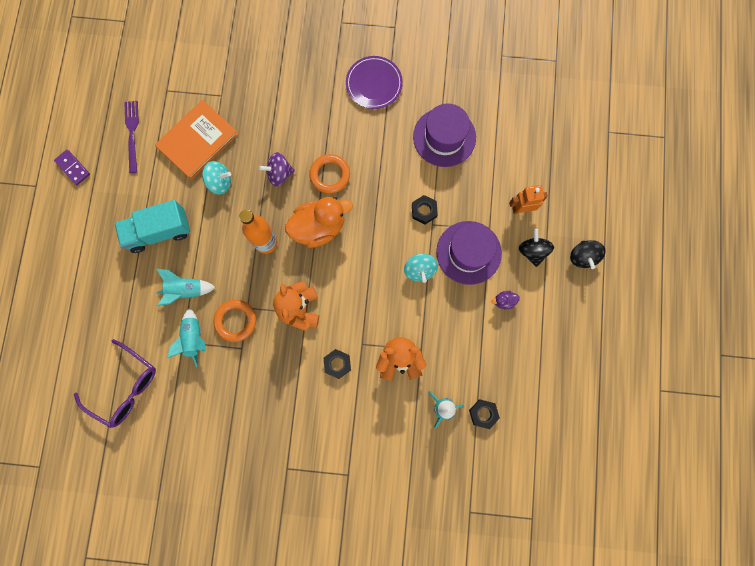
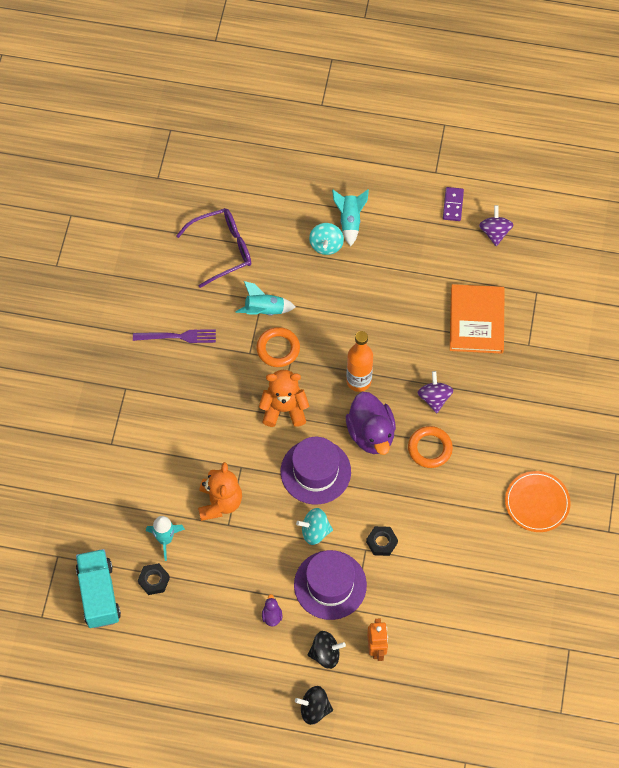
camera: 95 degrees right, 15 degrees down
(73, 168) = (453, 205): purple domino -> purple domino turned 45 degrees counterclockwise
(103, 129) = (494, 232): none -> purple spinning top
(125, 387) = (223, 249): purple glasses -> purple glasses turned 150 degrees counterclockwise
(132, 133) = (488, 259): purple fork -> purple fork (178, 336)
(159, 232) = (378, 281): turquoise truck -> turquoise truck (99, 594)
(186, 290) = (314, 304): turquoise rocket -> turquoise rocket (350, 221)
(197, 141) = (476, 320): orange book -> orange book turned 45 degrees clockwise
(220, 182) = (428, 340): turquoise spinning top -> turquoise spinning top (326, 245)
(319, 227) = (371, 433): orange duck -> purple duck
(337, 364) = (223, 442): black nut -> none
(374, 84) = (537, 502): purple plate -> orange plate
(444, 137) = (468, 573): purple hat -> purple hat (315, 471)

